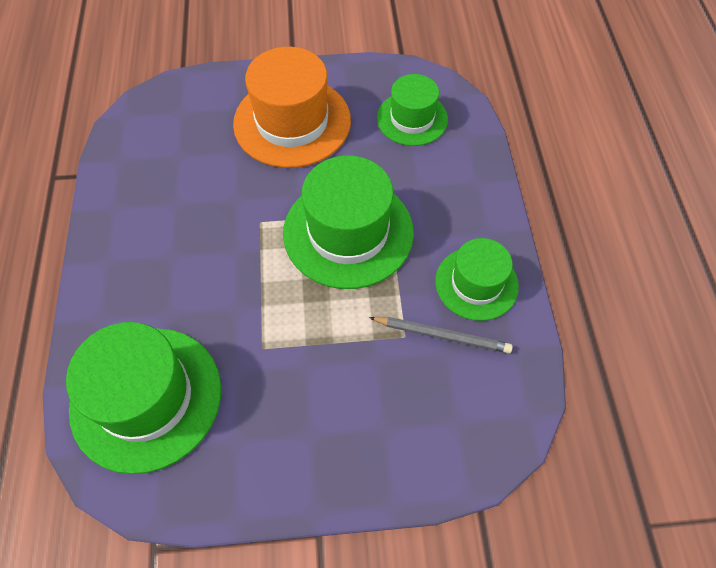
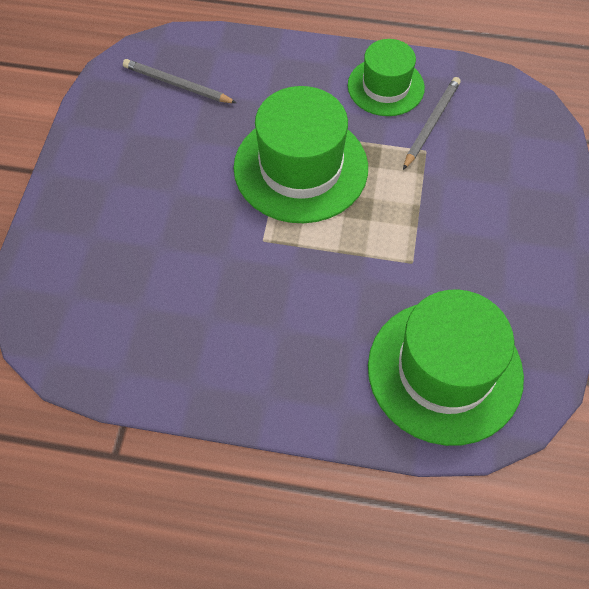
camera: 75 degrees left, 0 degrees up
(292, 122) = (136, 187): orange hat -> none
(412, 118) = (177, 85): green hat -> grey pencil

